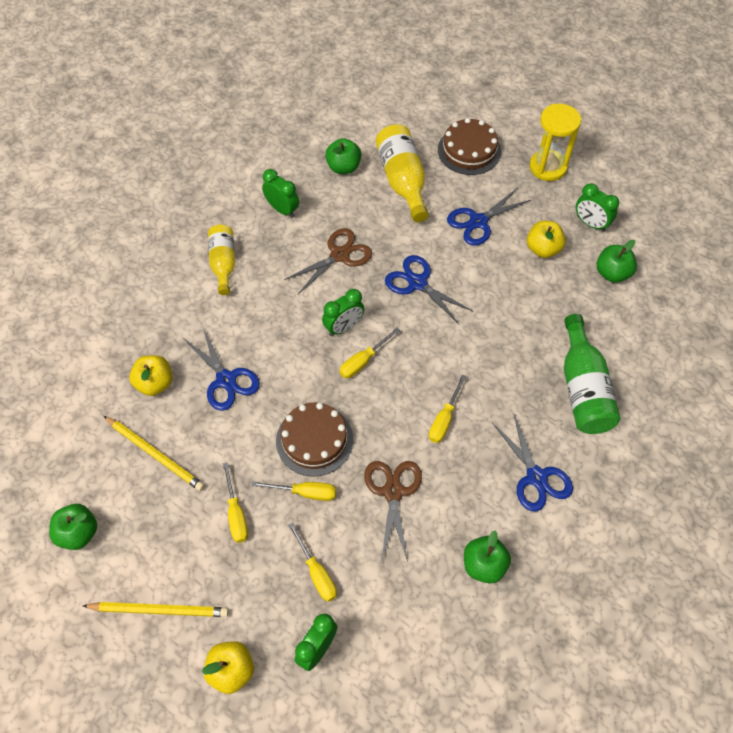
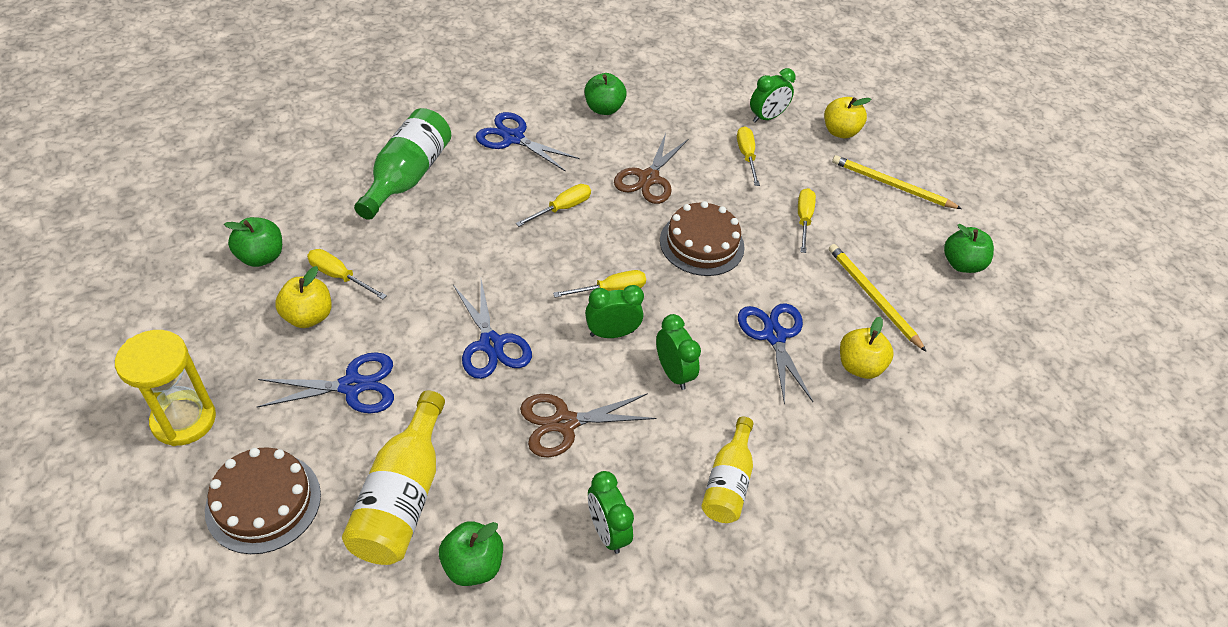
camera: 160 degrees left, 10 degrees down
(305, 492) = (731, 209): yellow screwdriver -> yellow screwdriver (339, 276)
(536, 477) = (513, 138): blue scissors -> blue scissors turned 60 degrees counterclockwise
(591, 223) = (219, 319): green clock -> green clock (673, 373)

